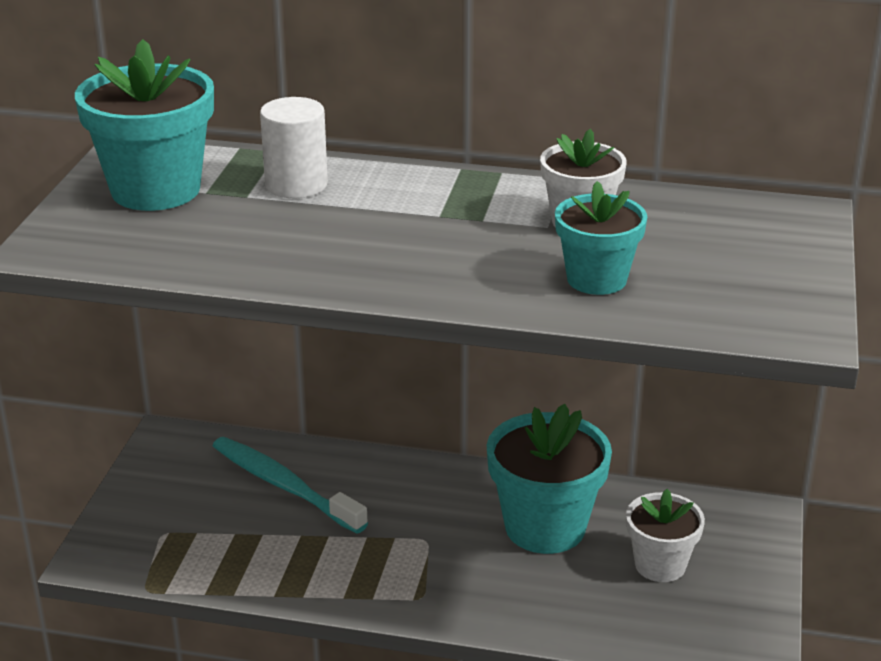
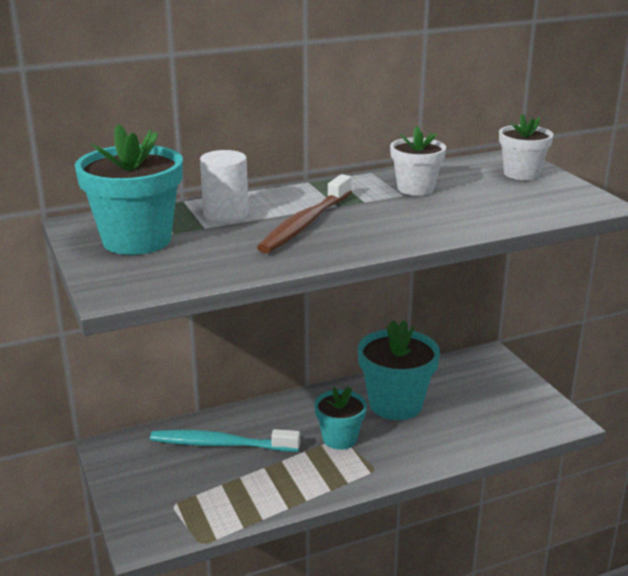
camera: 35 degrees left, 5 degrees down
(363, 229) = (305, 223): none -> brown toothbrush
(596, 279) = (470, 211): turquoise flower pot -> turquoise flower pot (340, 439)
(660, 565) = (473, 398): white flower pot -> white flower pot (521, 174)

